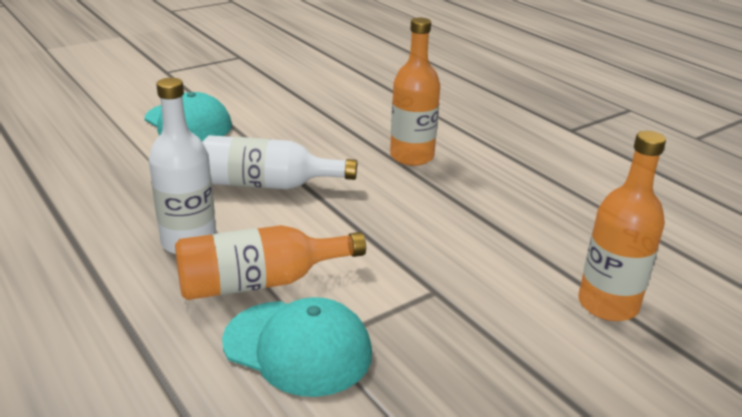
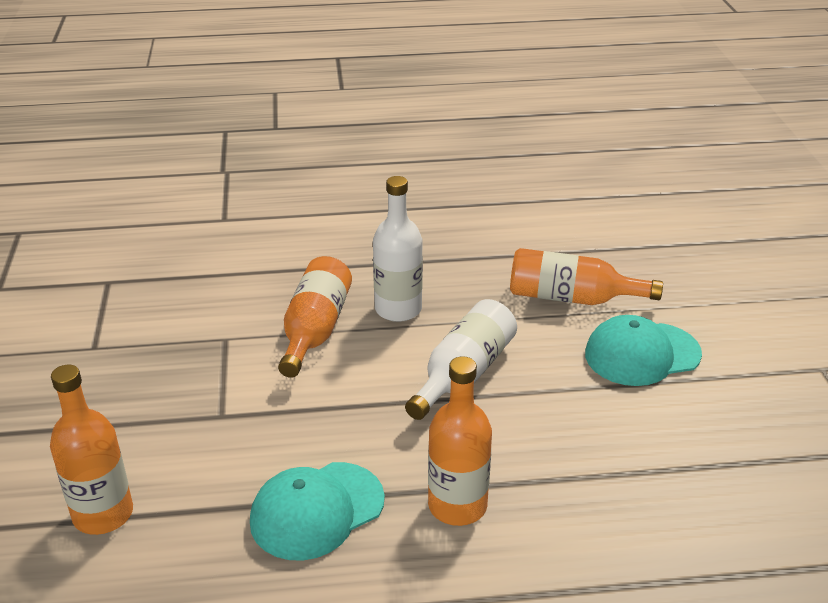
camera: 120 degrees right, 5 degrees up
(120, 160) = (571, 298): none -> orange bottle
(297, 347) = (230, 327): turquoise cap -> turquoise cap (317, 510)

